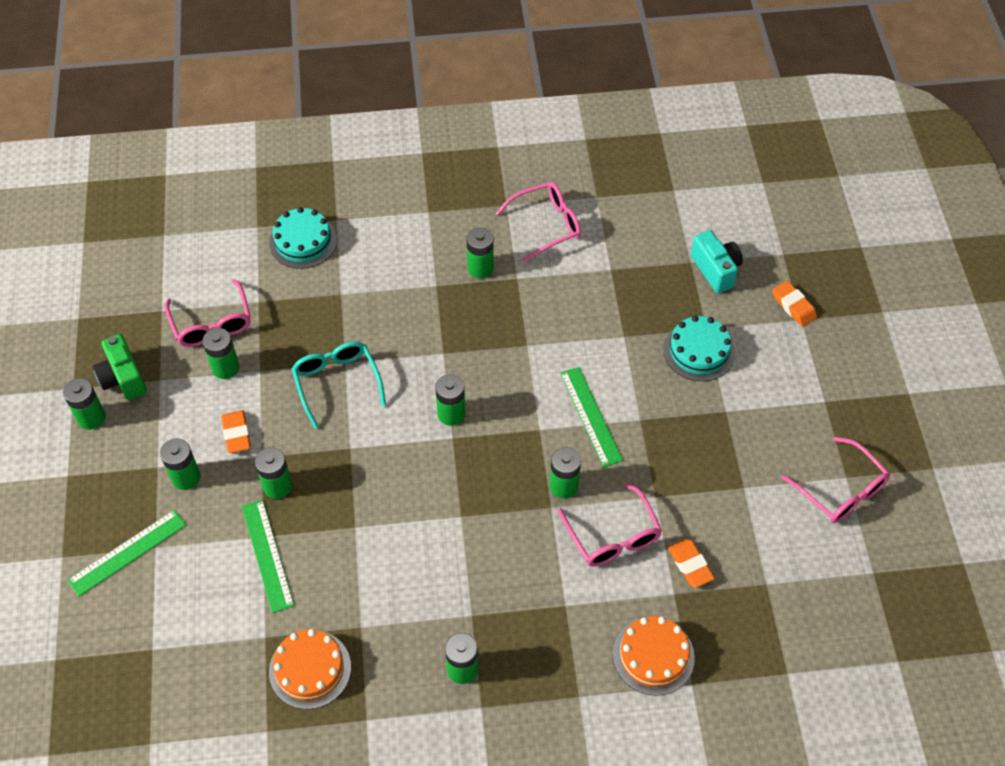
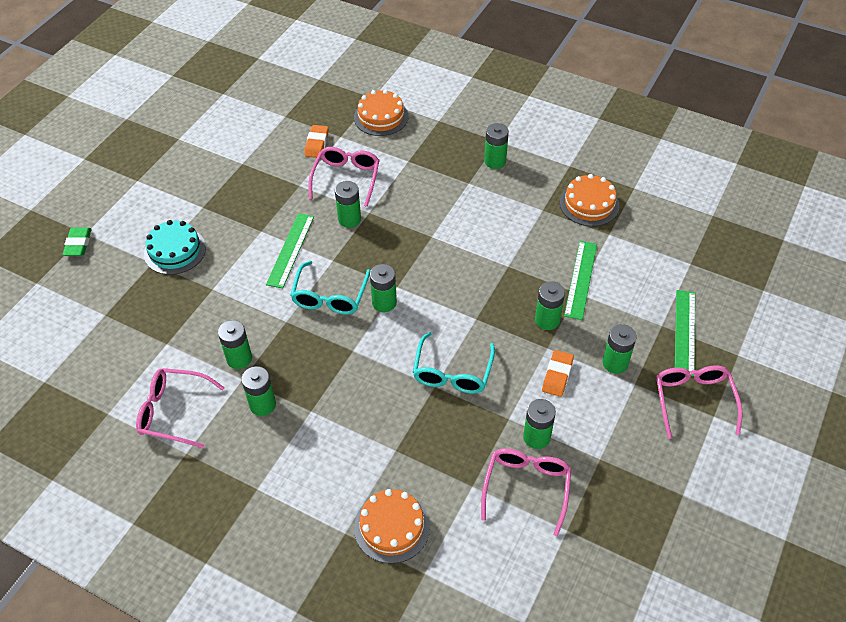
camera: 145 degrees left, 5 degrees down
(91, 417) = (675, 456): green battery -> green battery (239, 358)
(123, 378) = (632, 478): green camera -> none
(127, 552) = (684, 332): green ruler -> green ruler turned 75 degrees counterclockwise
(303, 241) = (392, 527): turquoise cake -> orange cake
(508, 390) = (330, 296): none -> turquoise glasses
(715, 270) = (95, 298): turquoise camera -> none
(793, 306) = (78, 244): orange eraser -> green eraser
(841, 490) = (190, 134): pink glasses -> pink glasses (693, 400)

